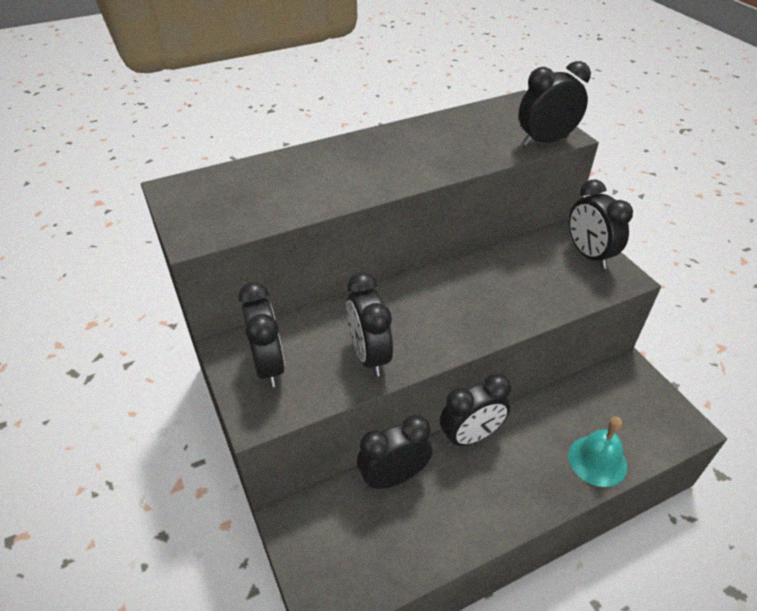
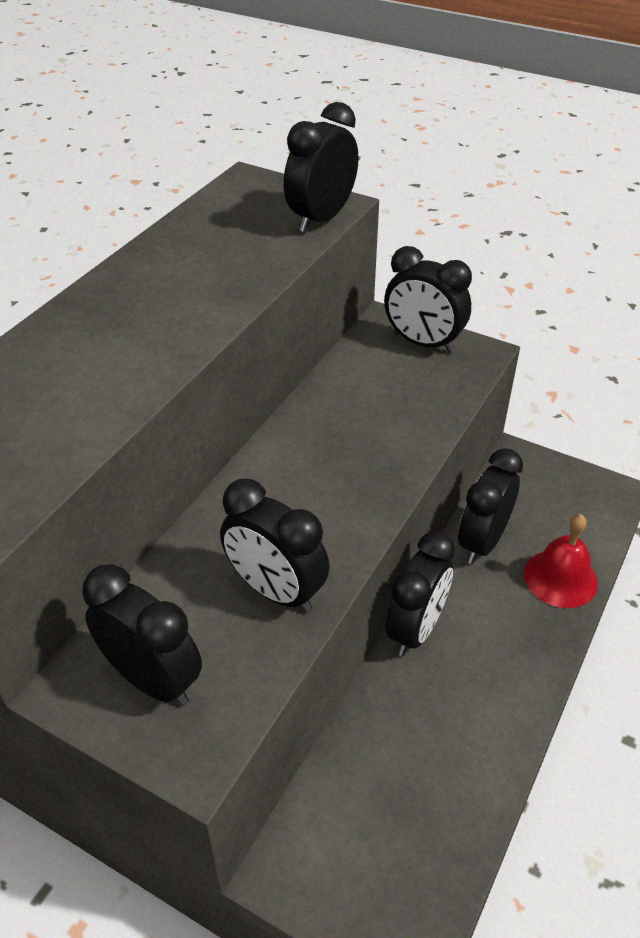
camera: 35 degrees left, 0 degrees up
(394, 477) = (368, 733): black clock -> black clock (482, 542)
(597, 460) = (560, 578): turquoise bell -> red bell

